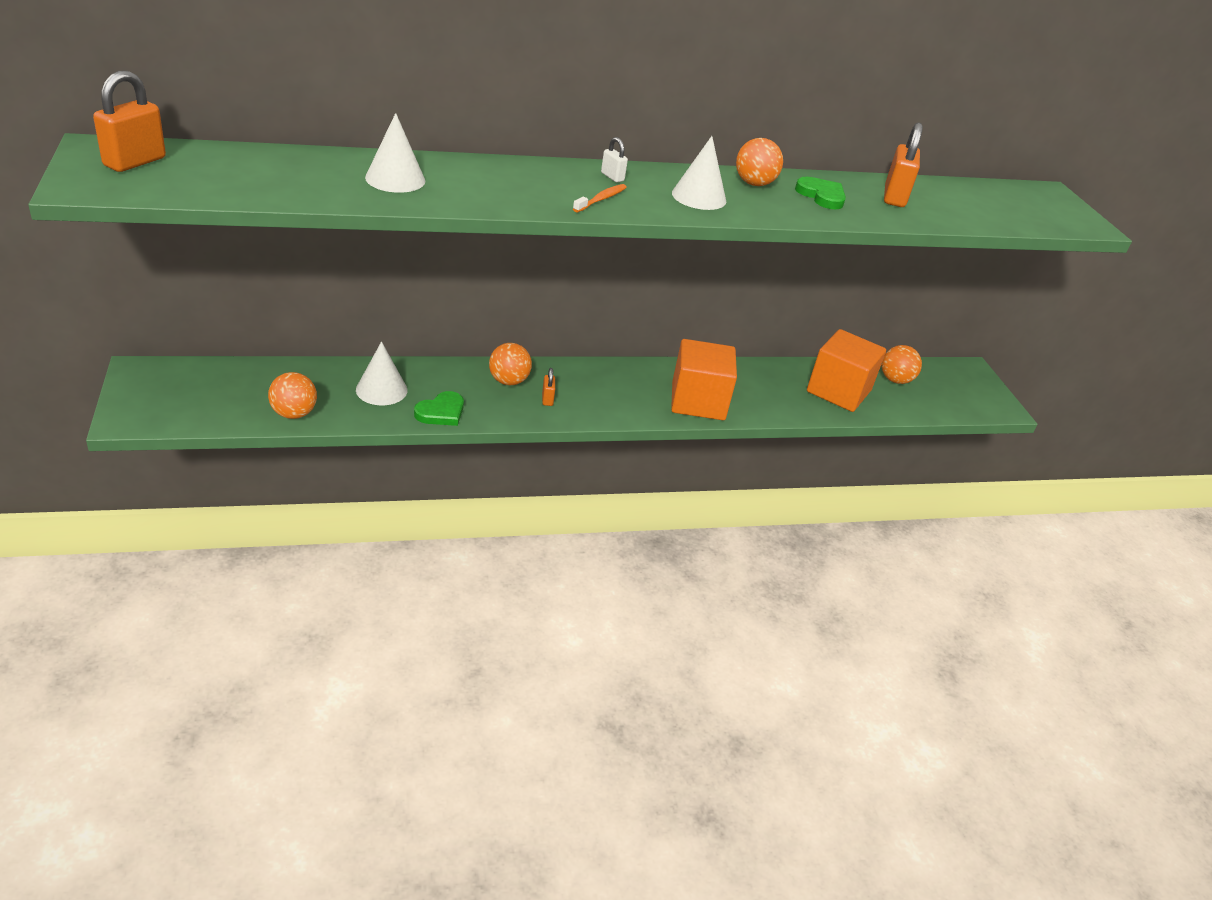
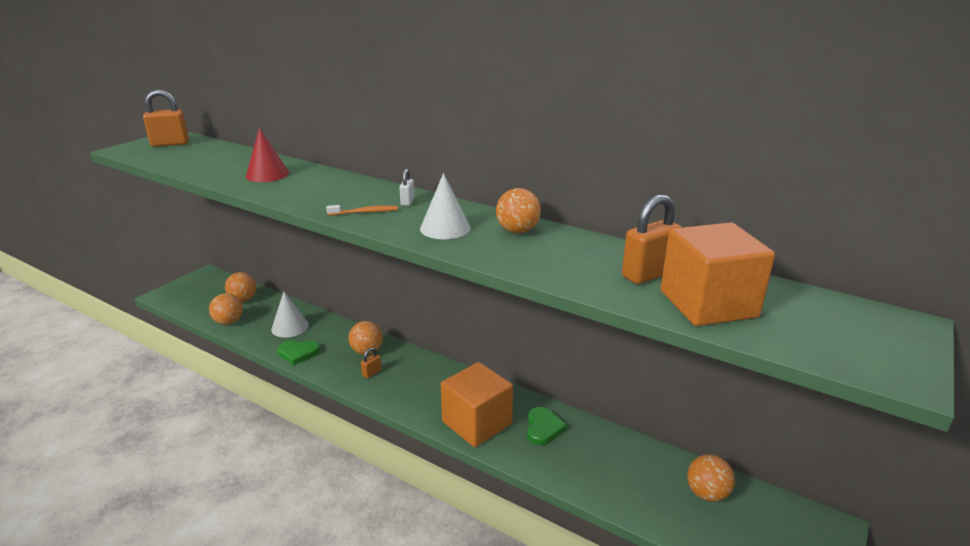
camera: 50 degrees right, 10 degrees down
(261, 381) = (243, 299): none -> orange ball
(395, 179) = (267, 174): white cone -> red cone
(821, 196) = (565, 254): green heart -> green heart (543, 428)
(838, 391) = (623, 474): orange cube -> orange cube (708, 304)

